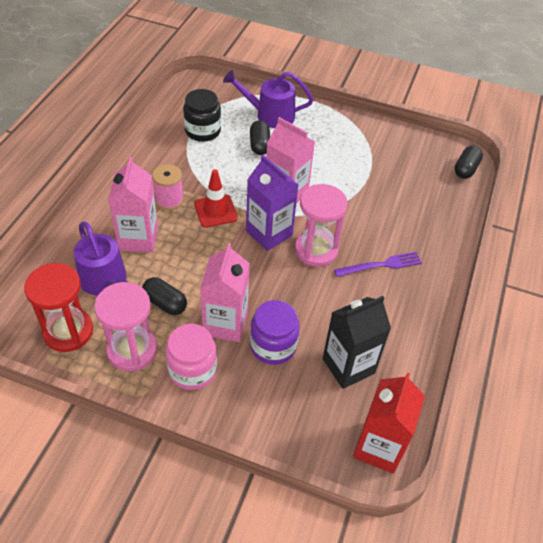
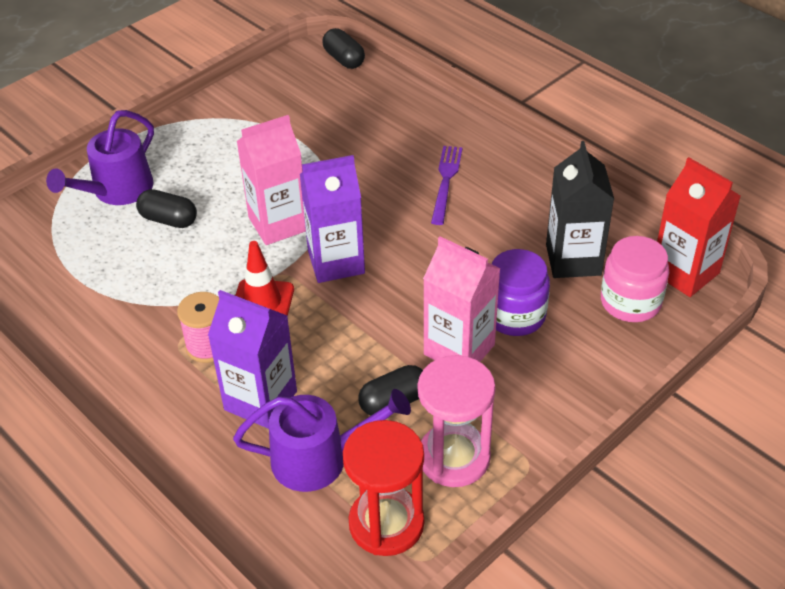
camera: 60 degrees left, 5 degrees down
(138, 238) = (260, 400): pink carton -> purple carton
(192, 370) = (514, 403): pink jar -> pink jar (630, 302)
(202, 131) = (93, 270): black jar -> none
(316, 250) = (390, 228): pink hourglass -> none

